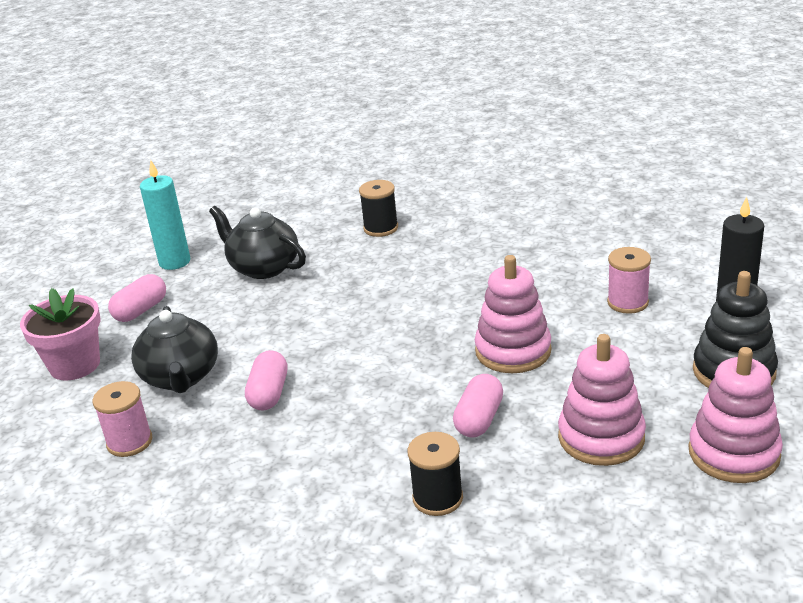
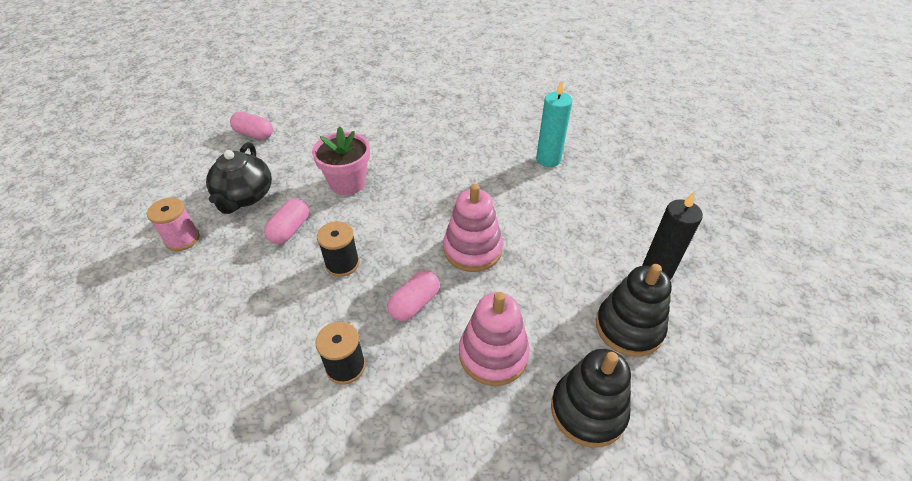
camera: 15 degrees right, 15 degrees up
(75, 365) = (190, 165): pink flower pot -> pink flower pot (348, 183)
(141, 310) = (254, 134): pink capsule -> pink capsule turned 60 degrees clockwise
(174, 262) = (297, 102): turquoise candle -> turquoise candle (548, 159)
(263, 267) = (348, 123): black teapot -> none
(381, 228) = (441, 114): black spool -> black spool (342, 264)
(627, 302) = (579, 233): pink spool -> none
(733, 453) = (588, 410): pink stacking toy -> black stacking toy

